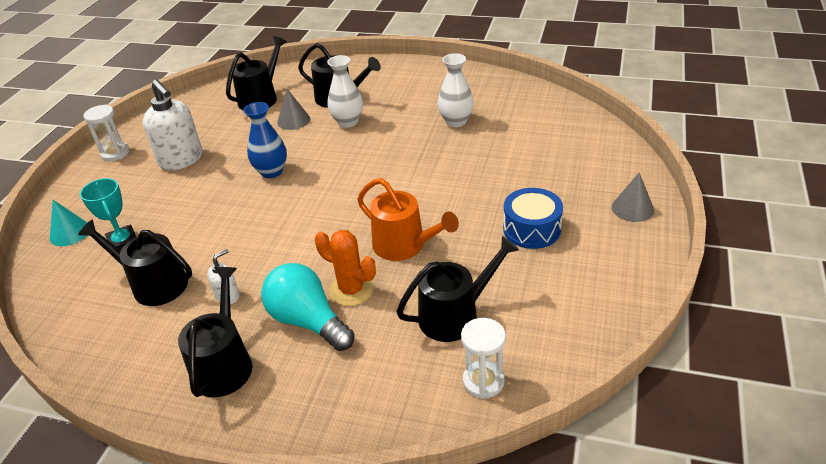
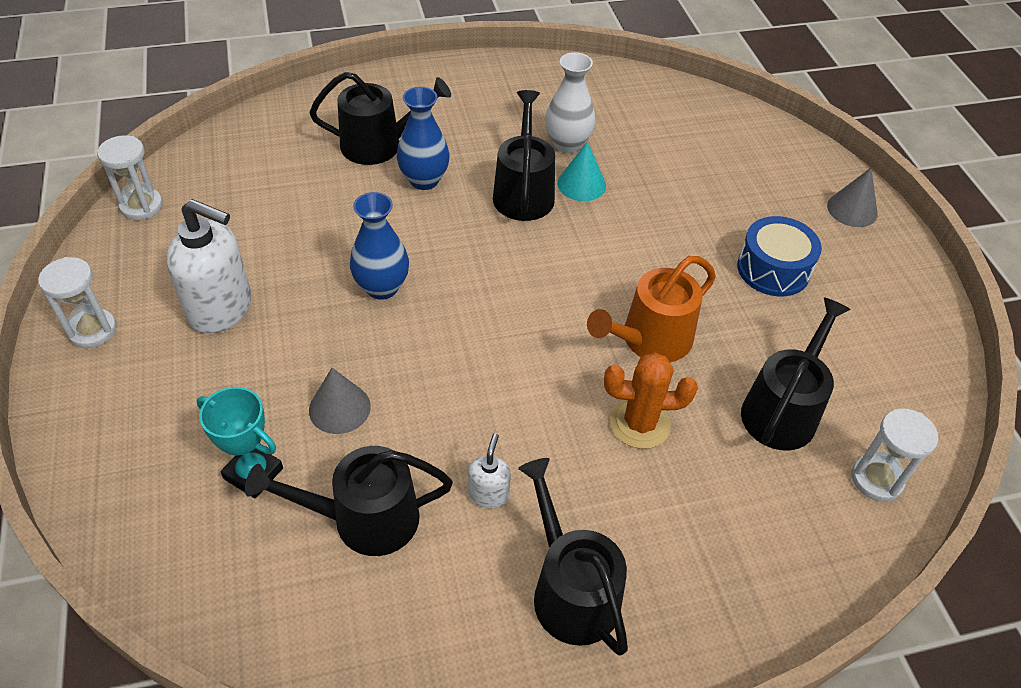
camera: 35 degrees left, 10 degrees up
(70, 233) = (144, 490): turquoise cone -> turquoise cone (581, 184)
(190, 101) = (141, 206): none -> white hourglass
(261, 98) = (257, 173): black watering can -> black watering can (523, 193)
(293, 120) = (342, 197): grey cone -> grey cone (339, 408)
(308, 321) = (624, 487): turquoise light bulb -> none
(348, 122) = (424, 180): white vase -> blue vase
(404, 245) = (650, 339): orange watering can -> orange watering can turned 135 degrees clockwise

